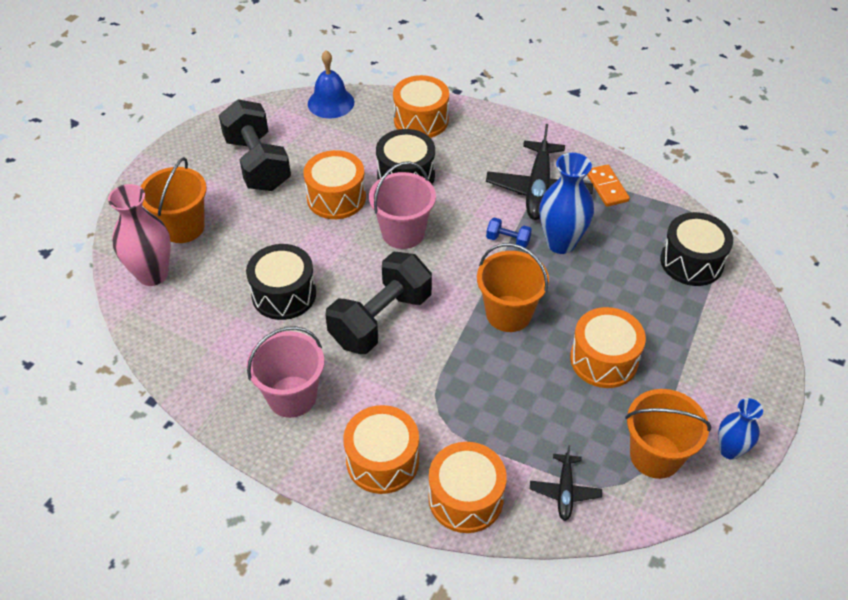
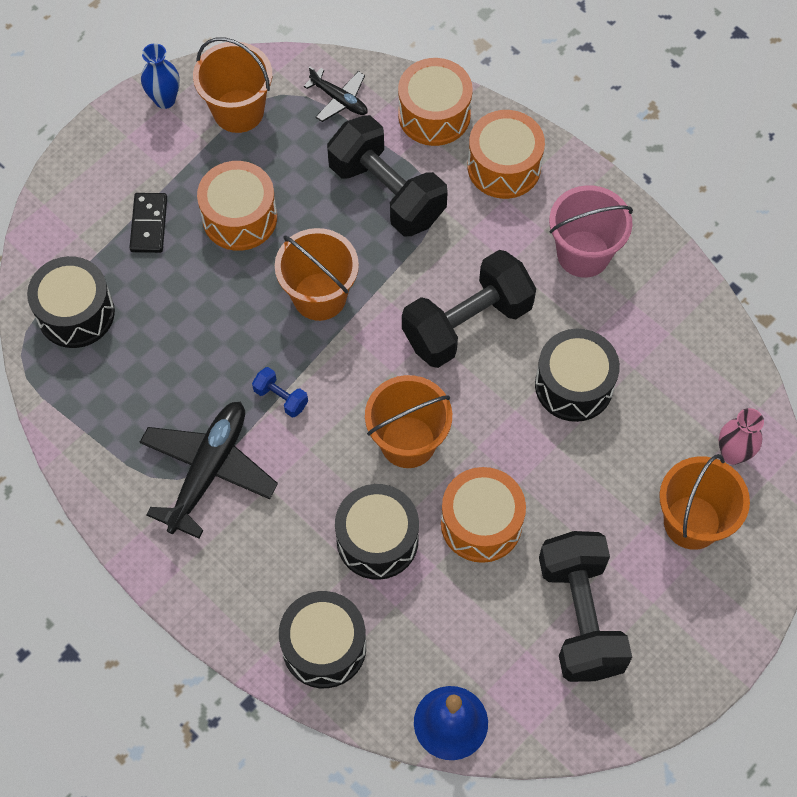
camera: 165 degrees left, 15 degrees up
(152, 274) = (732, 454): pink vase -> pink vase, size x0.61
(403, 233) = (408, 442): pink bucket -> orange bucket
(421, 120) = (324, 646): orange drum -> black drum
(484, 410) = (387, 192): none -> black dumbbell
(561, 243) = (217, 378): blue vase -> none
(565, 491) = (339, 100): black plane -> black plane turned 105 degrees clockwise
(607, 187) = (118, 451): orange domino -> none
(676, 337) = (149, 224): none -> black domino

